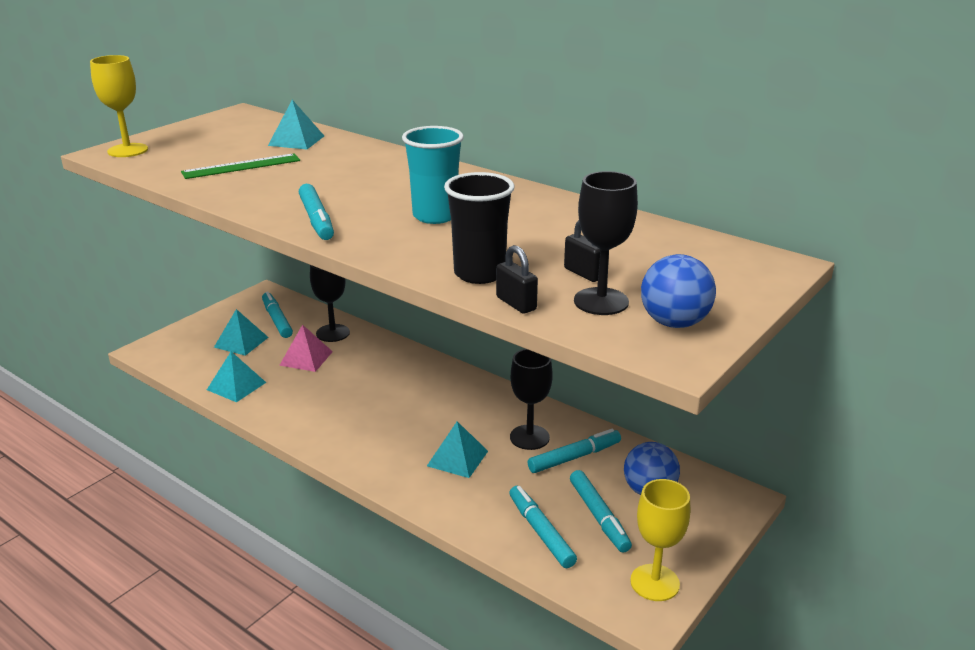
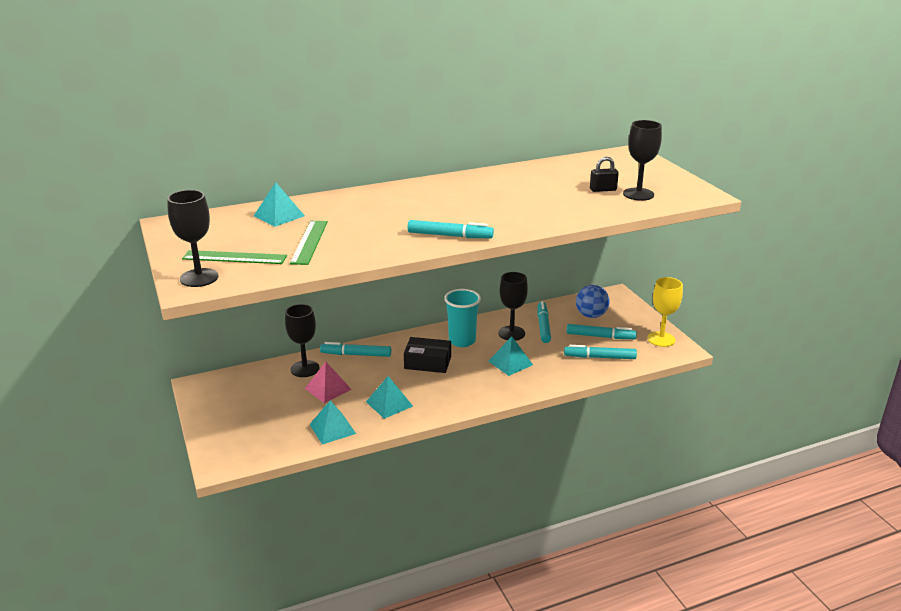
camera: 60 degrees left, 0 degrees up
(128, 150) = (199, 278): yellow goblet -> black goblet
(181, 150) = (234, 257): none -> green ruler
(241, 342) = (266, 413): turquoise pyramid -> turquoise pyramid (389, 404)
(277, 320) = (252, 389): turquoise marker -> turquoise marker (356, 354)
(406, 399) = (427, 362): none -> black box
(435, 216) = (485, 204): turquoise cup -> turquoise cup (462, 341)
(479, 274) = (579, 211): black cup -> none
(516, 303) = (624, 211): black padlock -> none
(674, 323) = (673, 187): blue ball -> none

